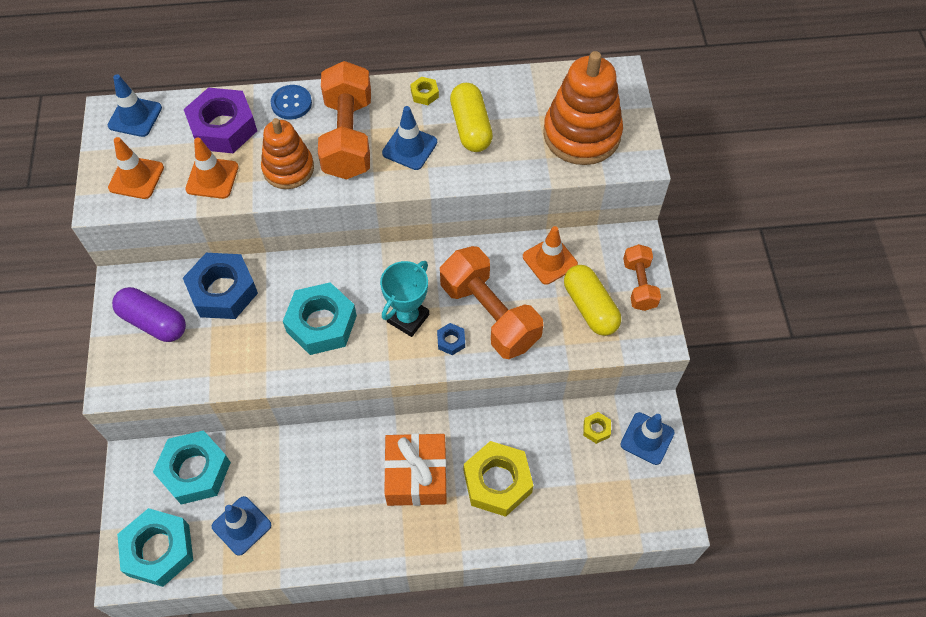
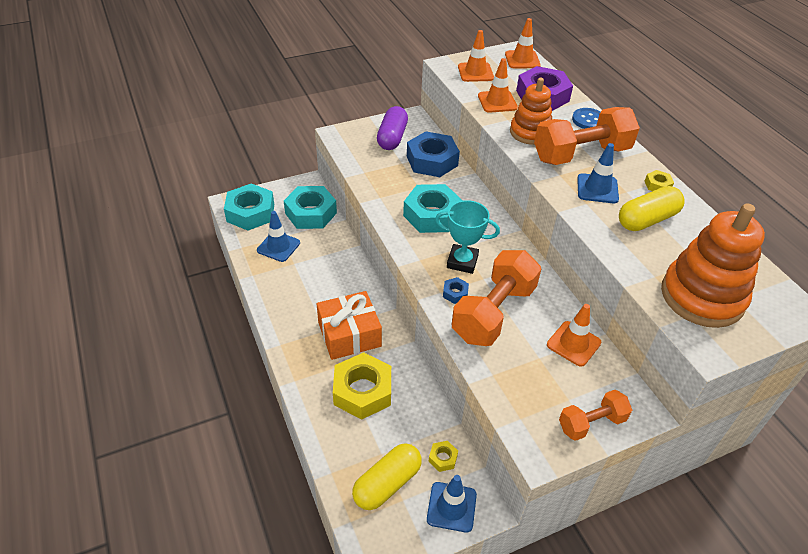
camera: 70 degrees right, 15 degrees down
(135, 117) = (522, 60): blue traffic cone -> orange traffic cone
(590, 307) = (542, 386): yellow capsule -> yellow capsule (387, 483)

